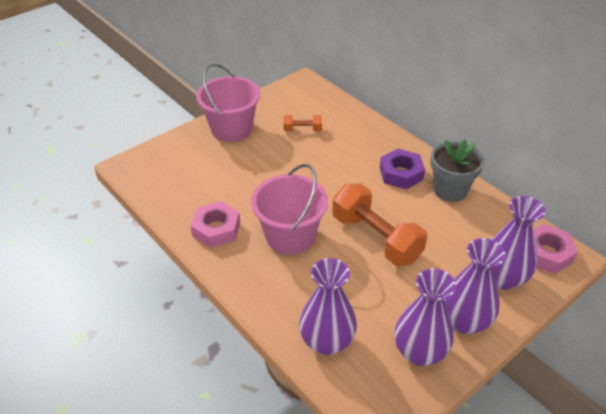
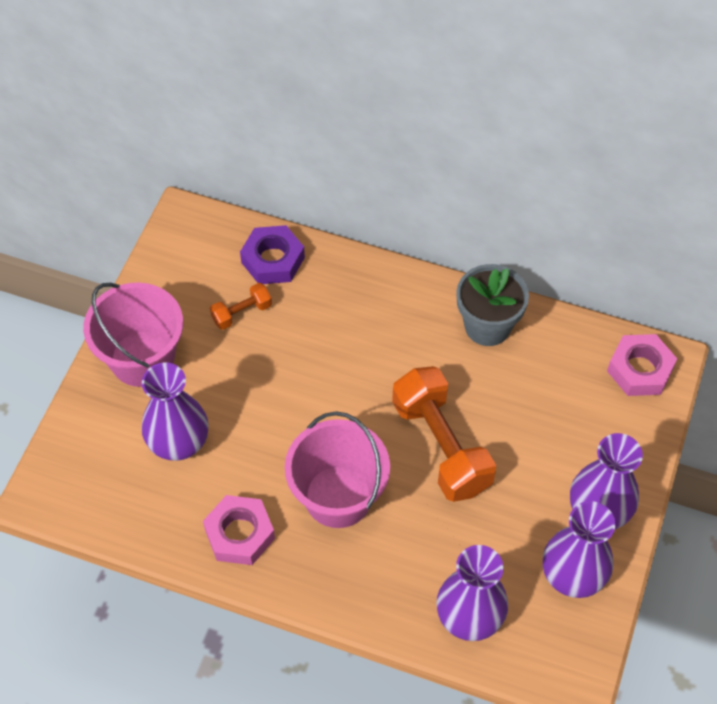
camera: 30 degrees left, 15 degrees up
(376, 238) = (441, 446): orange dumbbell -> orange dumbbell turned 45 degrees clockwise
(401, 174) = (414, 328): purple nut -> purple nut (273, 260)
(502, 278) = (610, 430): purple vase -> purple vase (179, 443)

